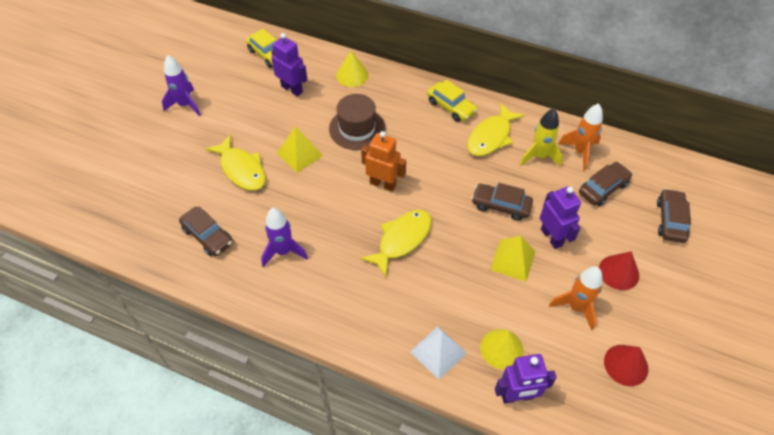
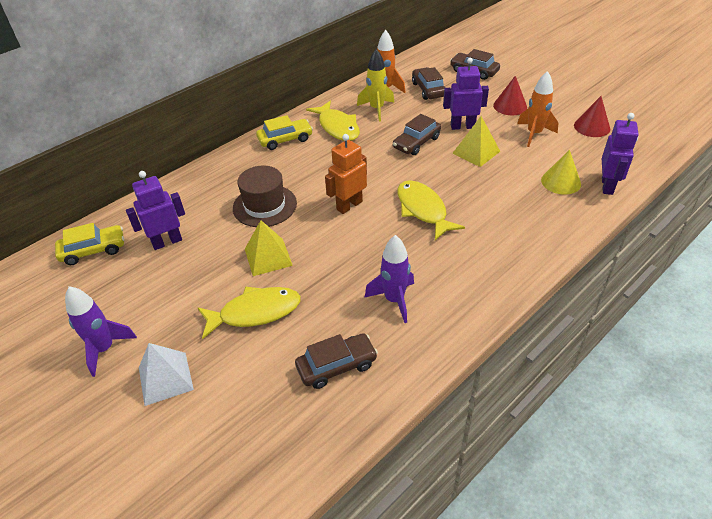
camera: 65 degrees left, 10 degrees down
(352, 75) = (188, 191): yellow cone -> none
(438, 352) = (554, 218): white pyramid -> white pyramid (165, 378)

